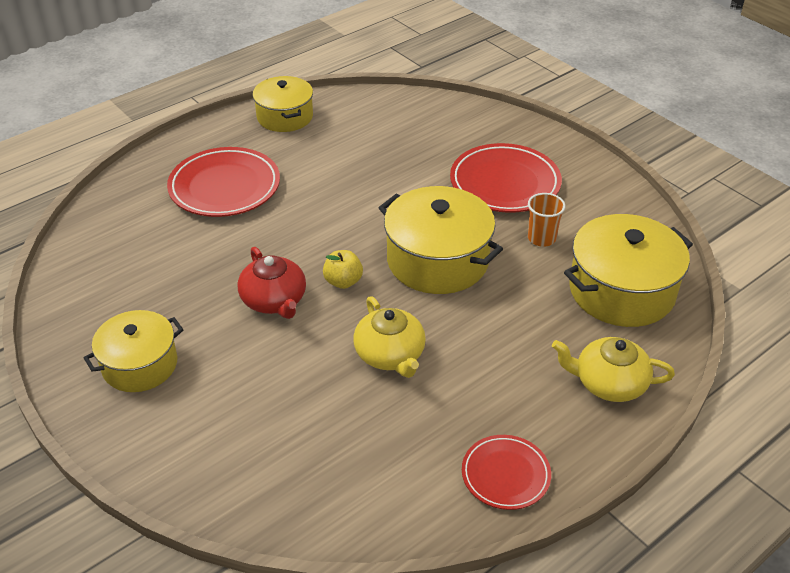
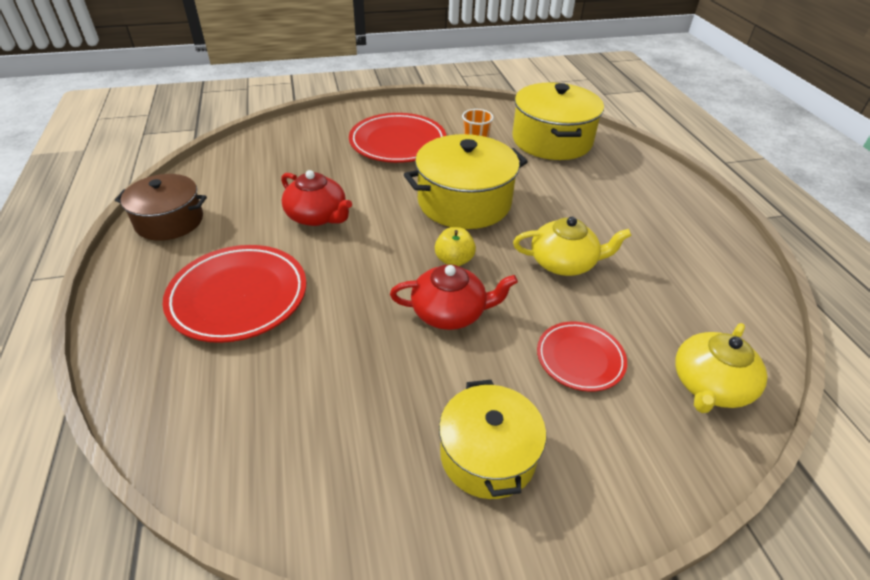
camera: 65 degrees left, 0 degrees up
(285, 117) = (169, 221): yellow pot -> brown pot
(346, 183) = (317, 216): none -> red teapot
(505, 475) = (716, 248): red plate -> red plate (580, 359)
(609, 383) = (639, 176): yellow teapot -> yellow teapot (710, 385)

